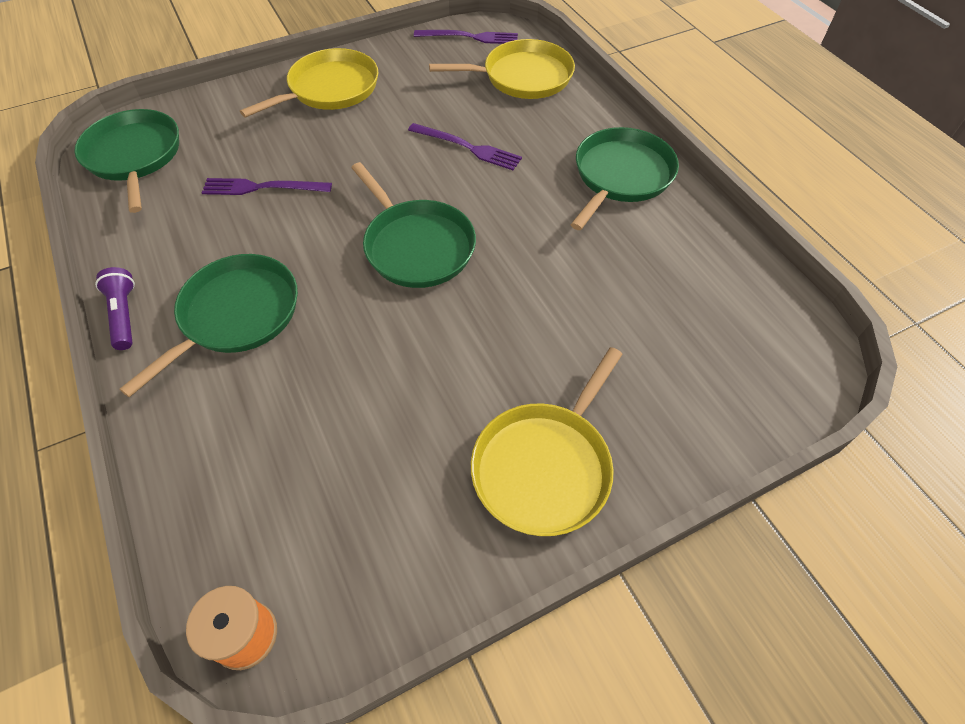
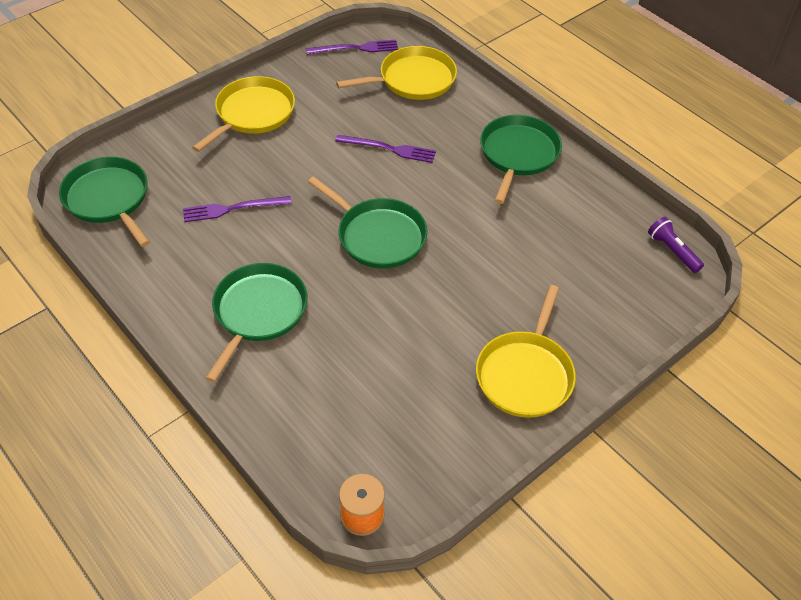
camera: 15 degrees left, 5 degrees down
(124, 315) = (168, 328): purple flashlight -> purple flashlight (672, 251)

